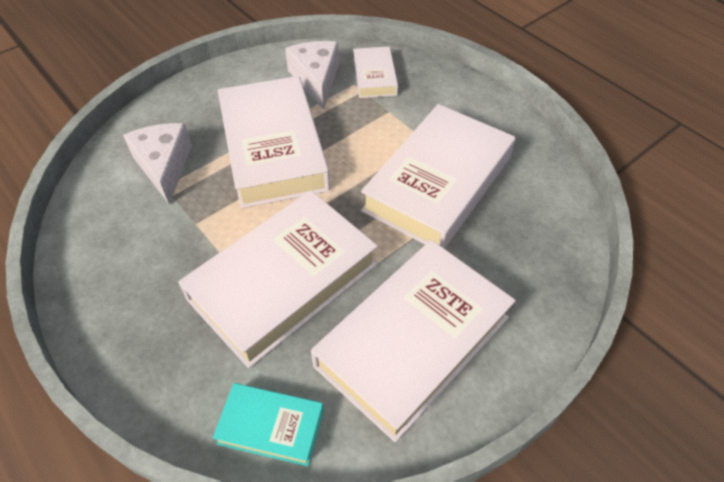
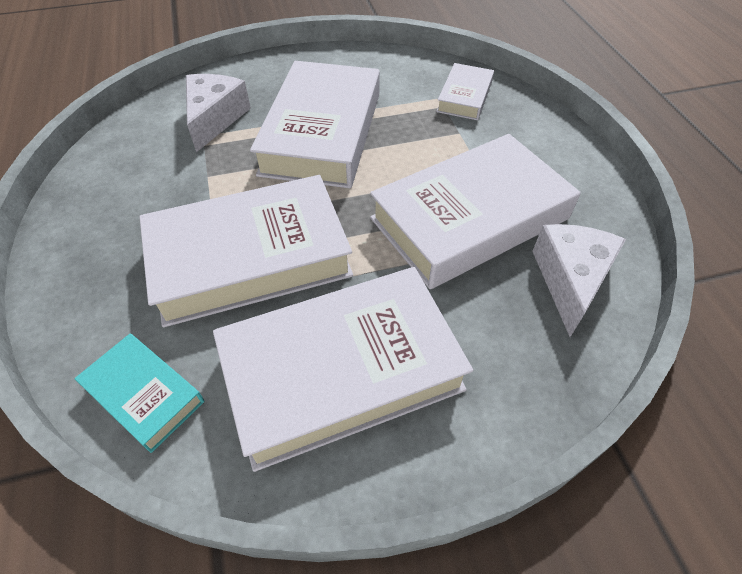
camera: 25 degrees right, 0 degrees up
(316, 79) = (403, 84): white cheese -> white cheese (570, 280)

